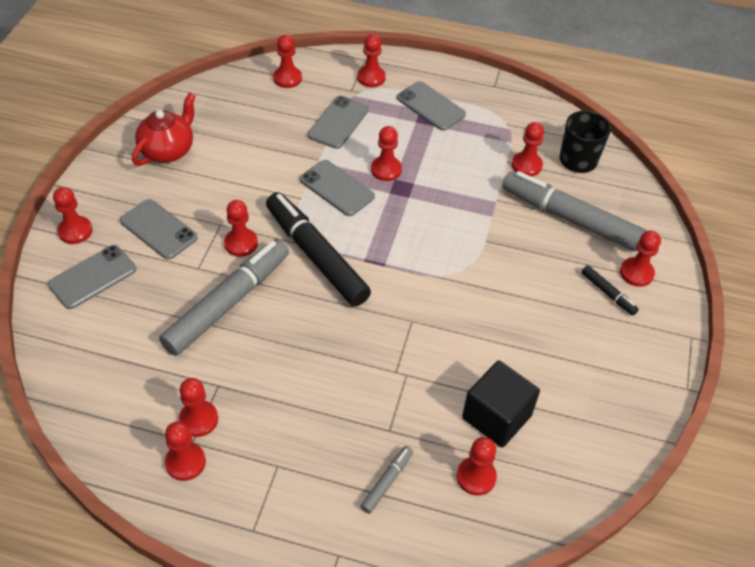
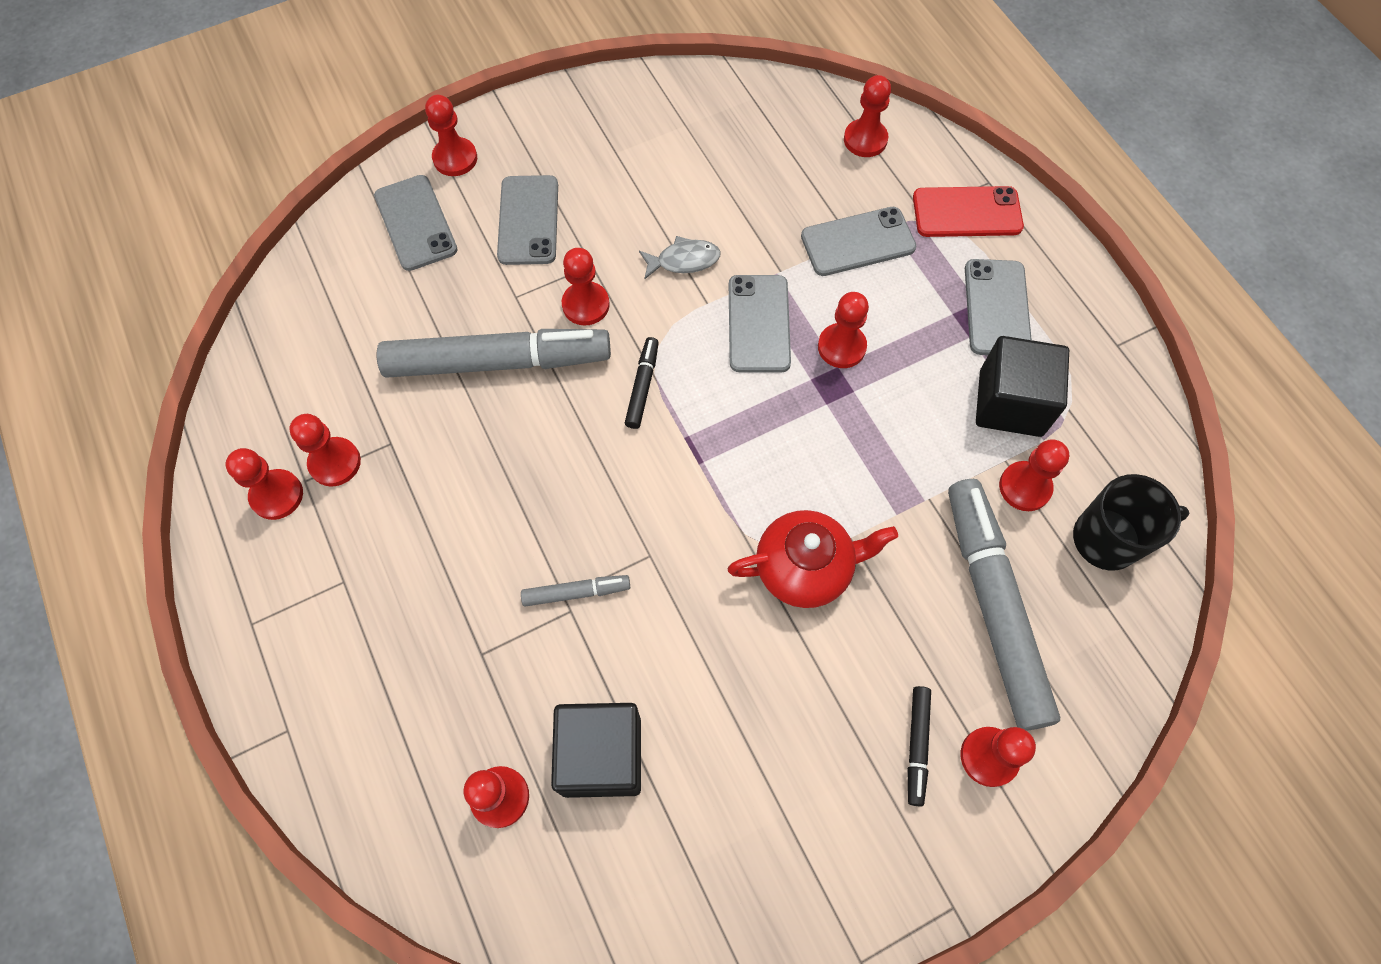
camera: 50 degrees right, 15 degrees up
(93, 277) = (415, 223): grey phone -> grey phone turned 60 degrees clockwise
(168, 150) = (638, 134): red teapot -> red teapot (805, 568)
(266, 188) = (684, 260): none -> grey fish
(316, 256) = (642, 386): black marker -> black marker, size x0.43
(371, 78) = (967, 212): red pawn -> red phone
(387, 482) = (414, 706): grey marker -> grey marker (576, 592)
(482, 138) = (1010, 403): none -> black cube

